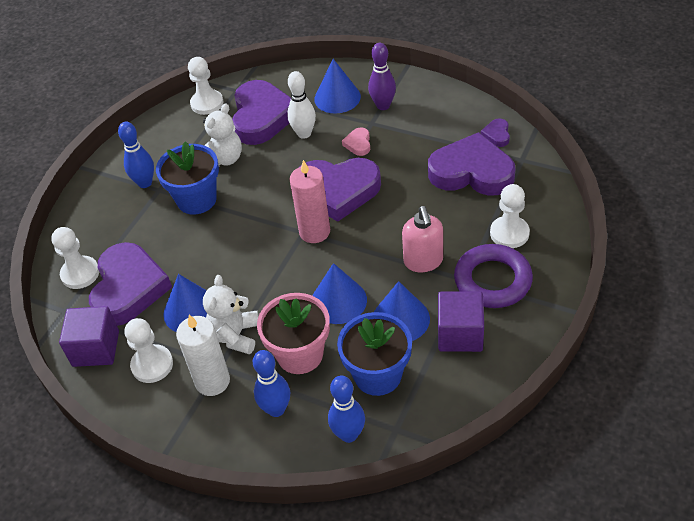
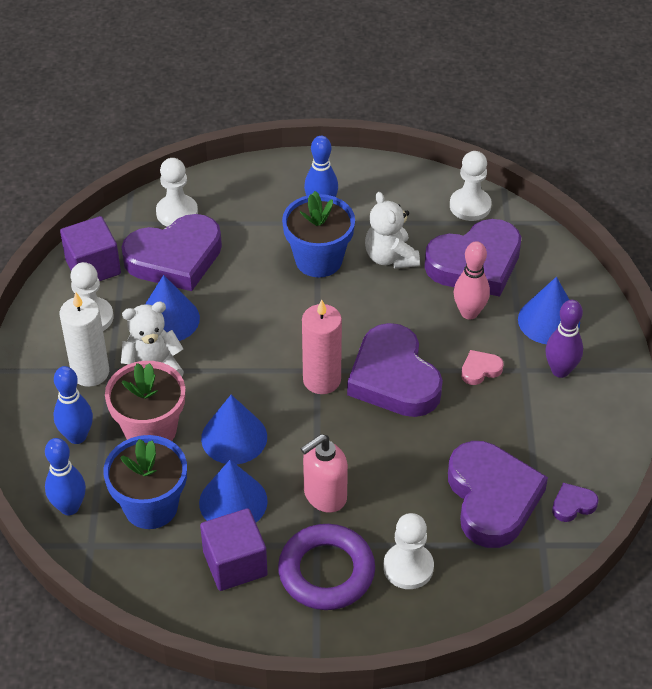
camera: 60 degrees right, 0 degrees up
(224, 159) = (390, 257): white teddy bear -> white teddy bear turned 60 degrees clockwise
(304, 134) = (469, 312): white bowling pin -> pink bowling pin

